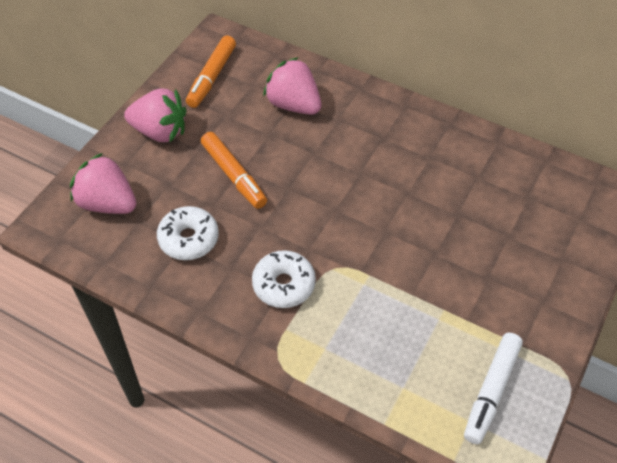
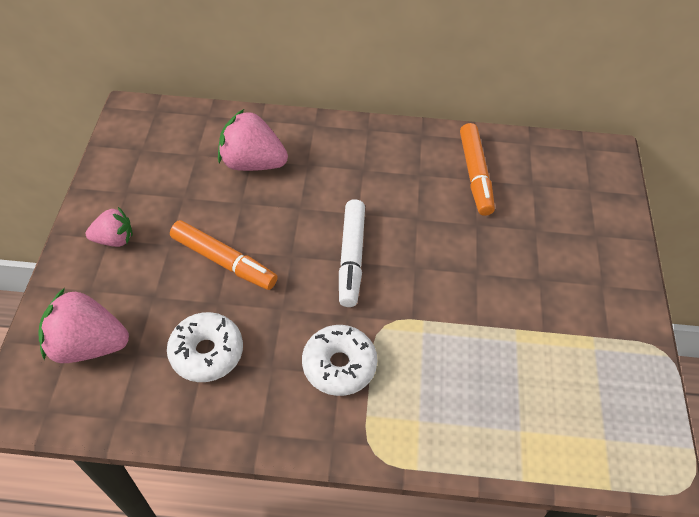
camera: 25 degrees left, 0 degrees up
(160, 131) = (114, 239): pink strawberry -> pink strawberry, size x0.60
(211, 77) = (146, 160): orange marker -> orange marker (475, 174)
(491, 391) = (605, 398): white marker -> white marker (351, 257)

